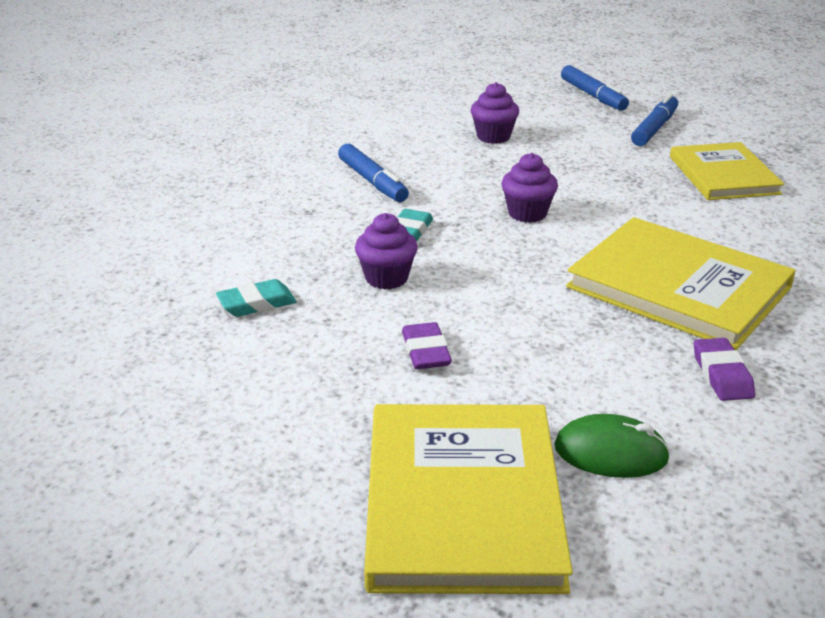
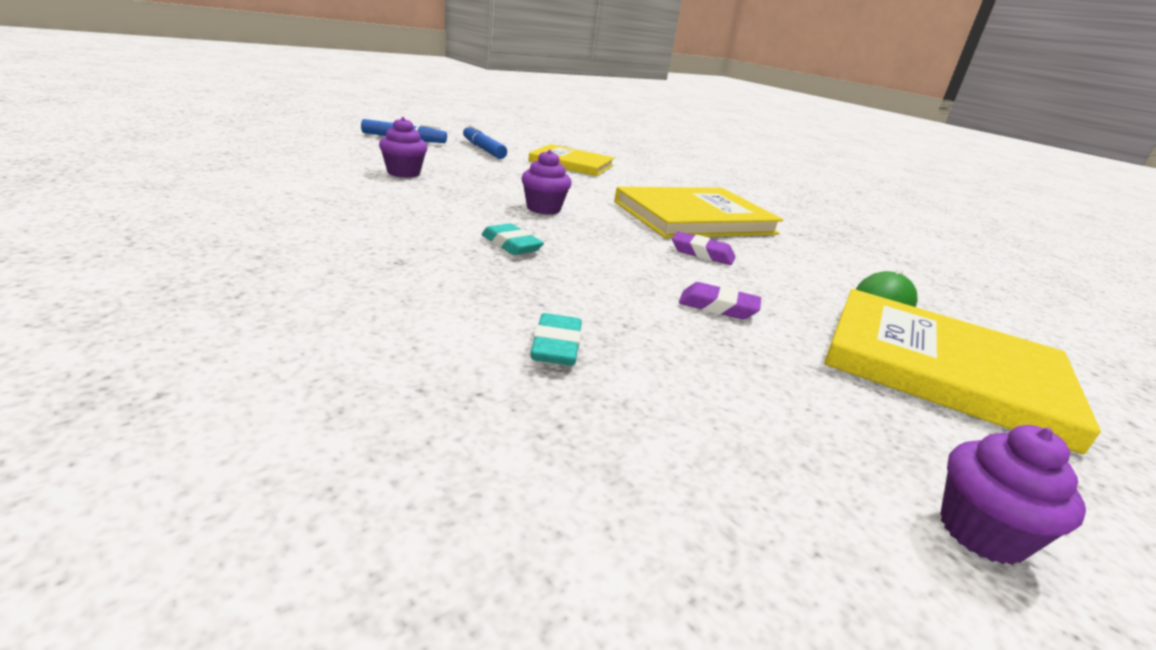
camera: 65 degrees left, 5 degrees down
(372, 181) = (393, 223): blue marker -> none
(386, 278) = (580, 278): purple cupcake -> purple cupcake (981, 533)
(722, 374) = (803, 246): purple eraser -> purple eraser (702, 253)

